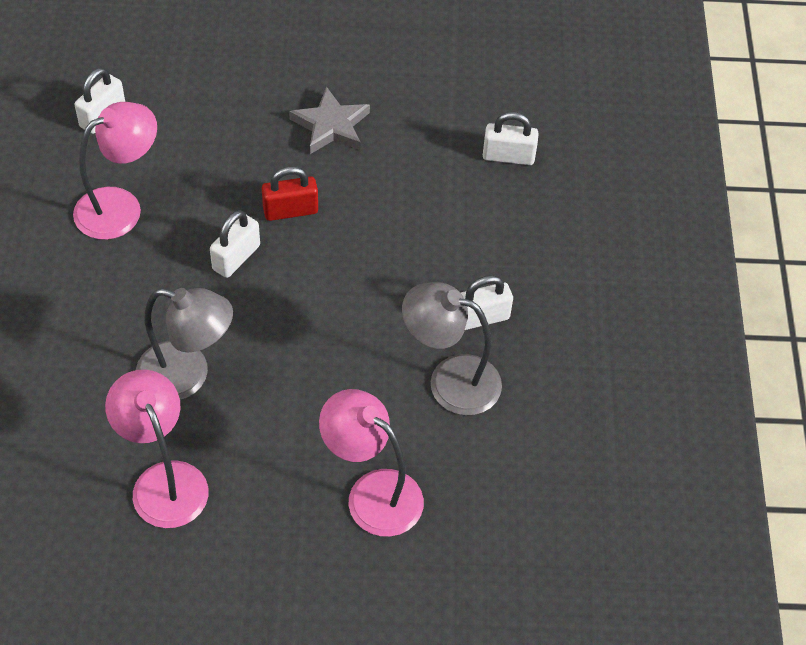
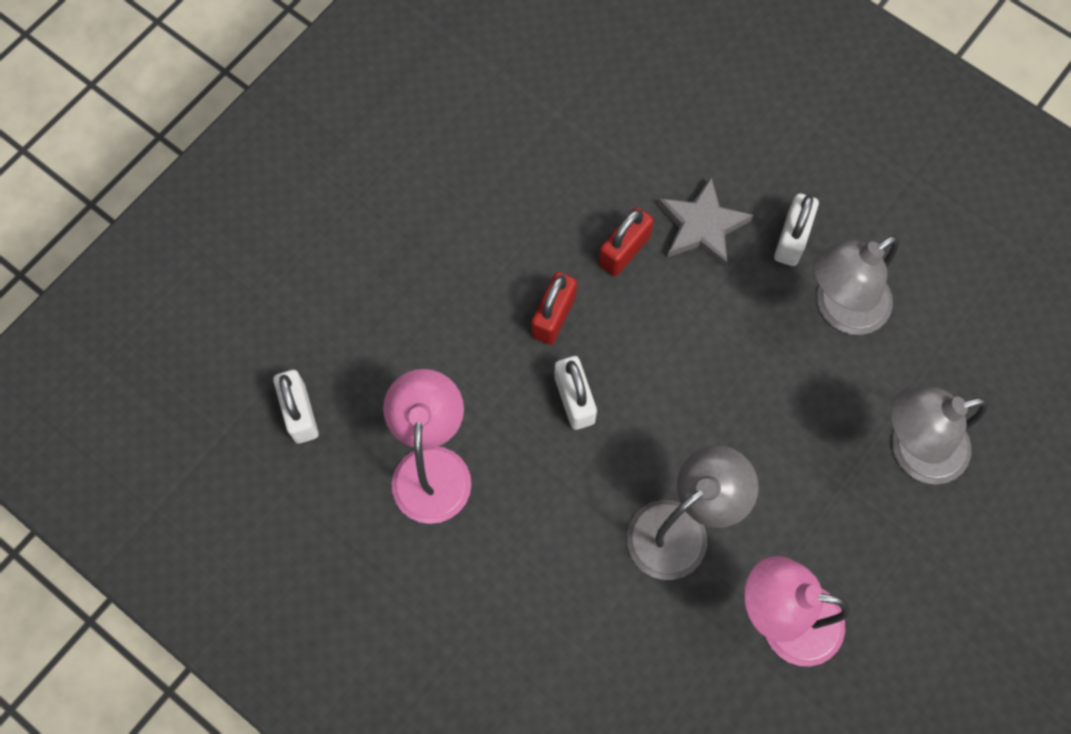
camera: 50 degrees left, 15 degrees up
(331, 126) = (477, 214): grey star -> grey star (701, 226)
(372, 493) = (913, 450): pink lamp -> grey lamp
(378, 222) = (624, 250): none -> red padlock
(508, 156) = (630, 92): white padlock -> none

